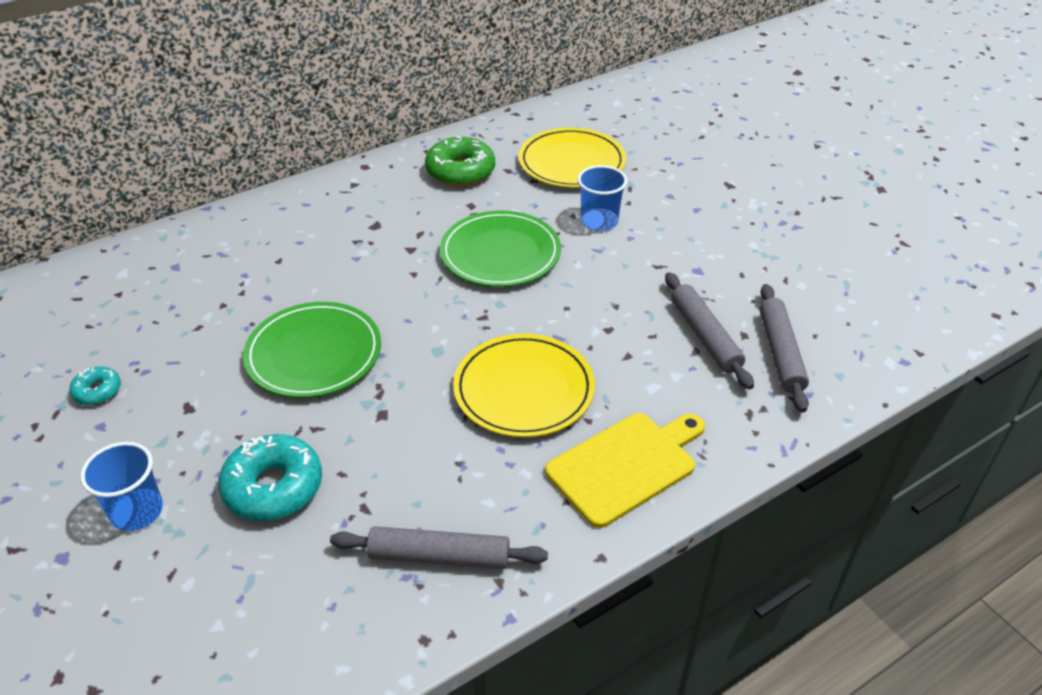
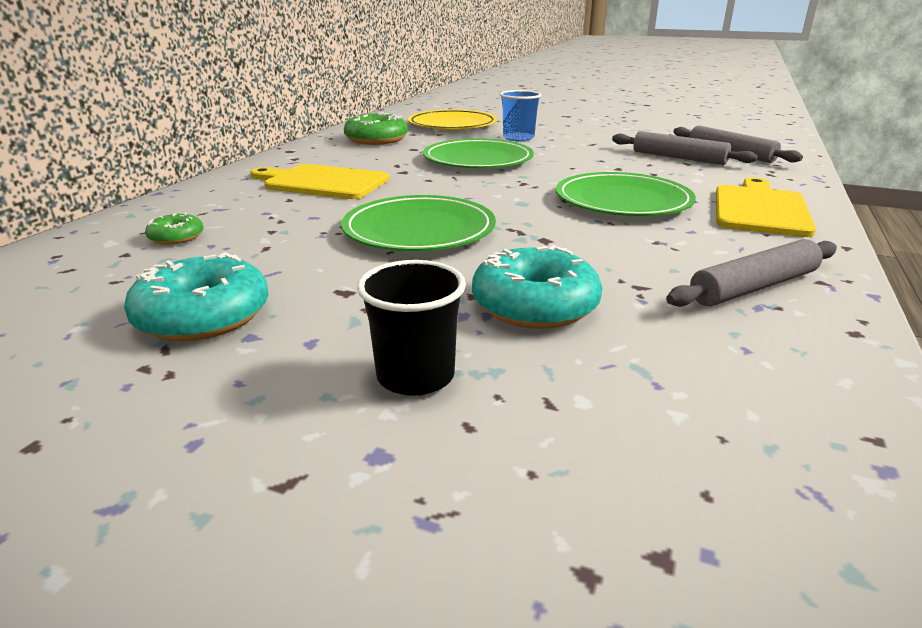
camera: 35 degrees left, 15 degrees down
(97, 391) = (203, 316): turquoise donut -> turquoise donut, size x1.90
(137, 511) = (415, 376): blue cup -> black cup
(162, 285) = (176, 237): none -> green donut
(329, 241) = (322, 182): none -> yellow cutting board
(524, 389) = (622, 201): yellow plate -> green plate

